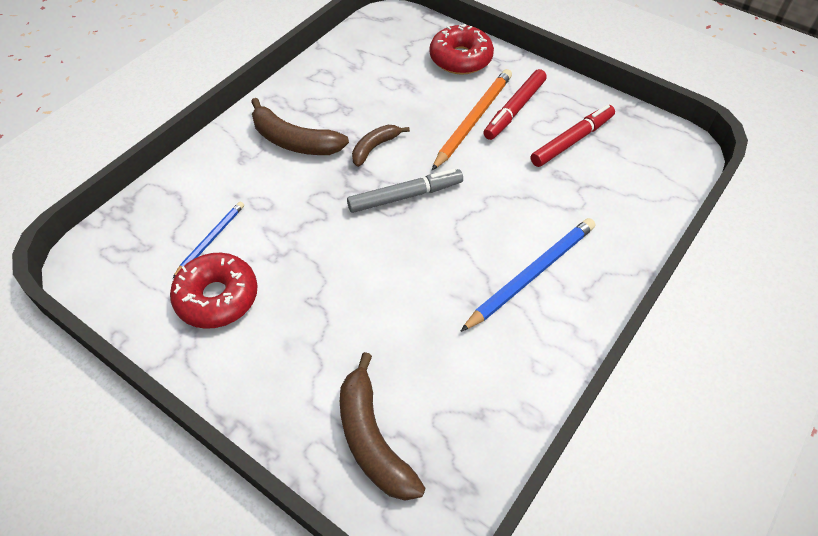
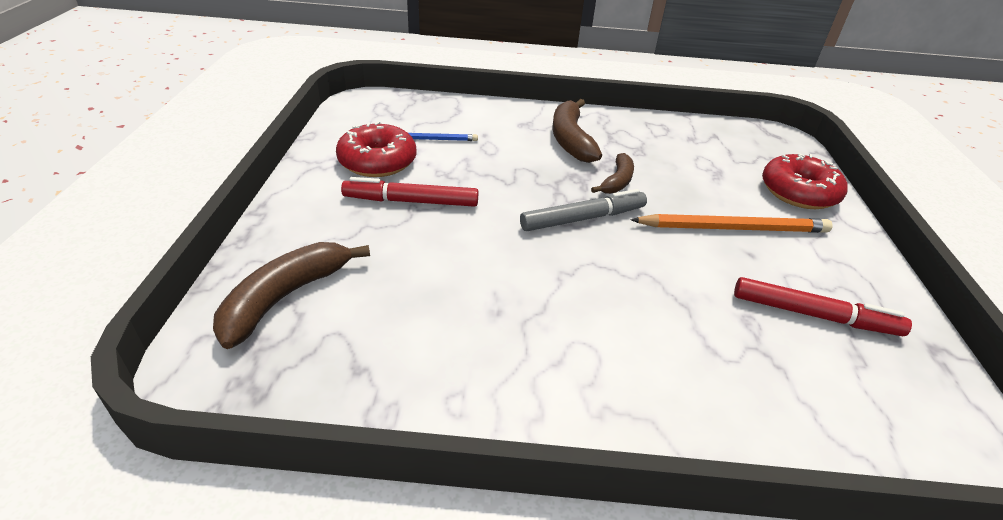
camera: 55 degrees right, 15 degrees down
(375, 147) = (617, 181): brown banana -> brown banana turned 105 degrees clockwise
(405, 196) = (583, 218): grey marker -> grey marker turned 60 degrees counterclockwise
(514, 110) = (790, 252): red marker -> red marker (411, 201)
(531, 274) = (579, 347): blue pencil -> none

